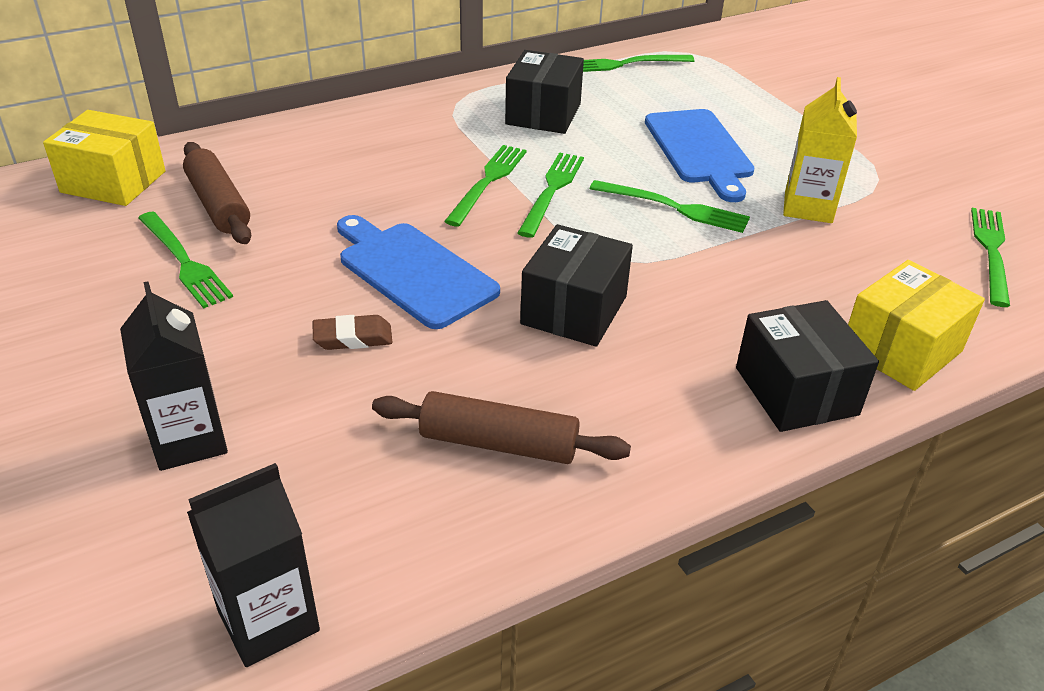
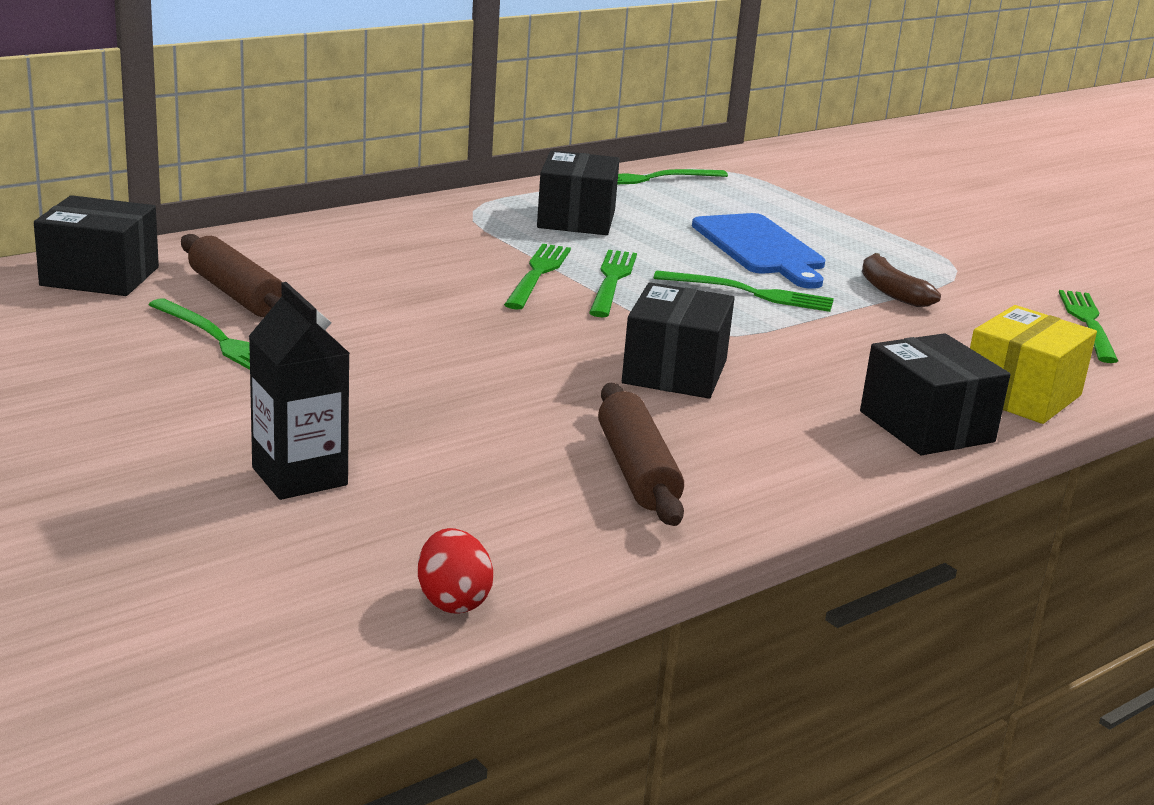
camera: 10 degrees left, 15 degrees down
(113, 182) = (100, 276): yellow box -> black box
(268, 620) = (453, 601): black carton -> red egg
(353, 338) = (443, 396): brown eraser -> none
(413, 272) = (486, 345): blue cutting board -> none
(498, 443) = (637, 471): brown rolling pin -> brown rolling pin turned 75 degrees clockwise
(808, 207) = (891, 291): yellow carton -> brown banana

